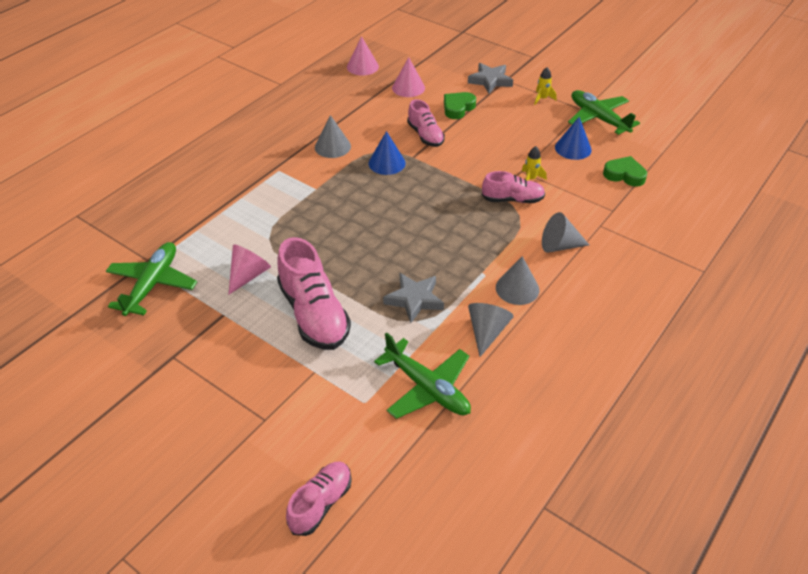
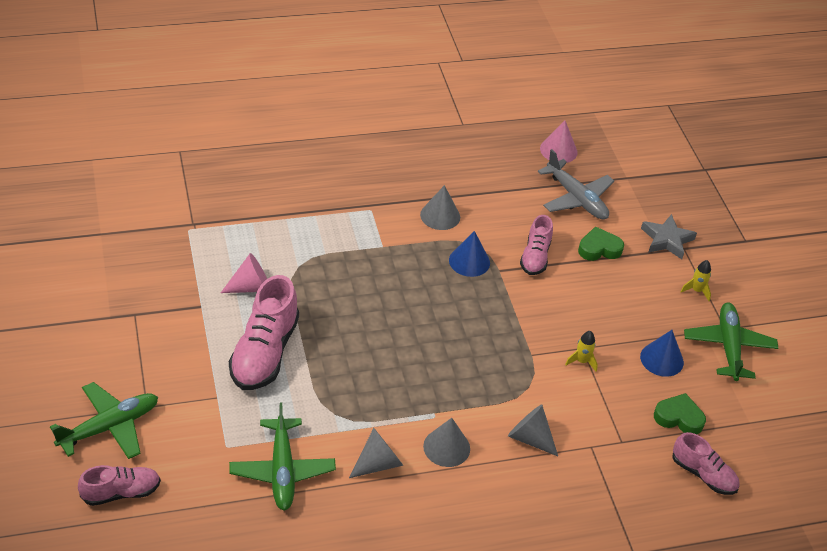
camera: 35 degrees right, 0 degrees up
(152, 284) = (177, 247): green plane -> green plane (110, 427)
(408, 88) = (576, 198): pink cone -> grey plane
(414, 299) = (353, 396): grey star -> none
(512, 199) = (540, 369): pink shoe -> pink shoe (703, 475)
(624, 175) = (679, 418): green heart -> green heart turned 45 degrees counterclockwise

